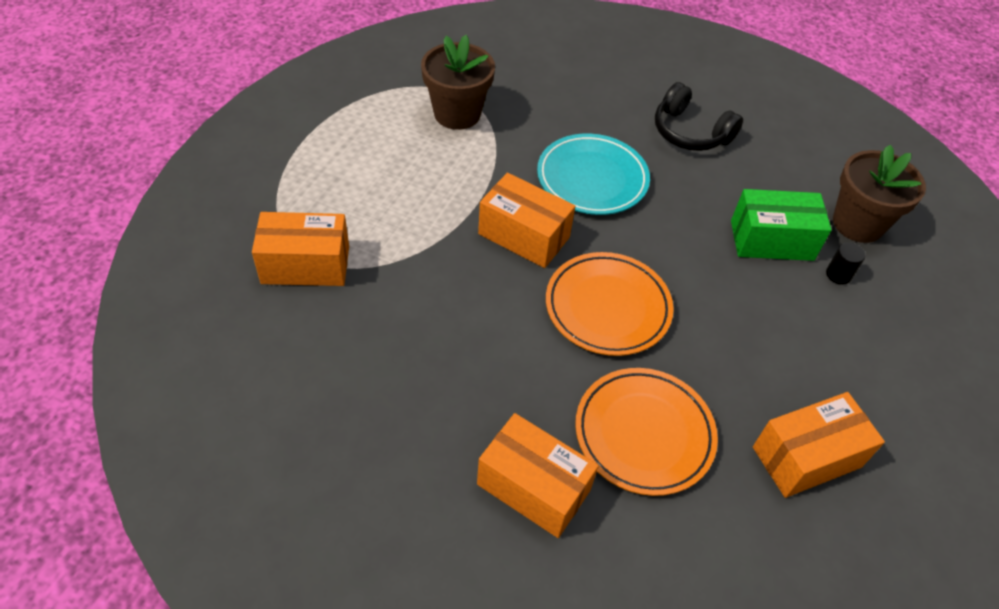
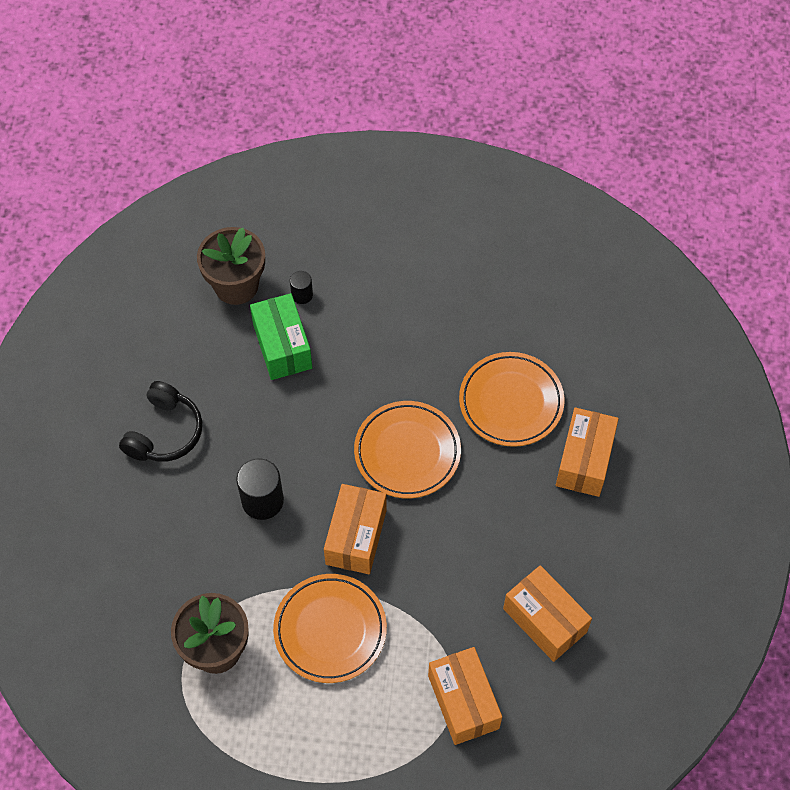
camera: 105 degrees left, 10 degrees up
(435, 189) = (330, 630): none -> orange plate
(592, 179) = (262, 501): turquoise plate -> black cylinder
(806, 457) = (483, 300): orange box -> orange box (545, 620)

